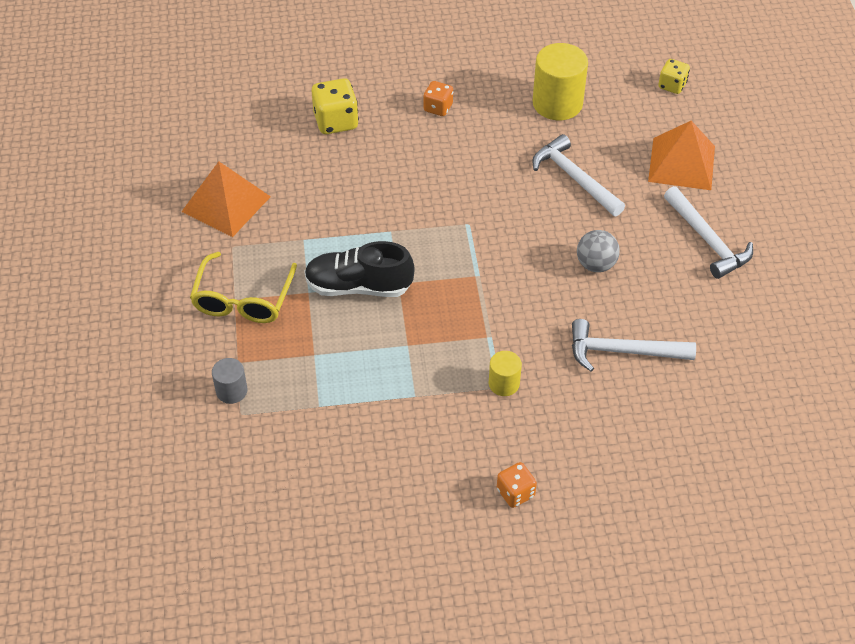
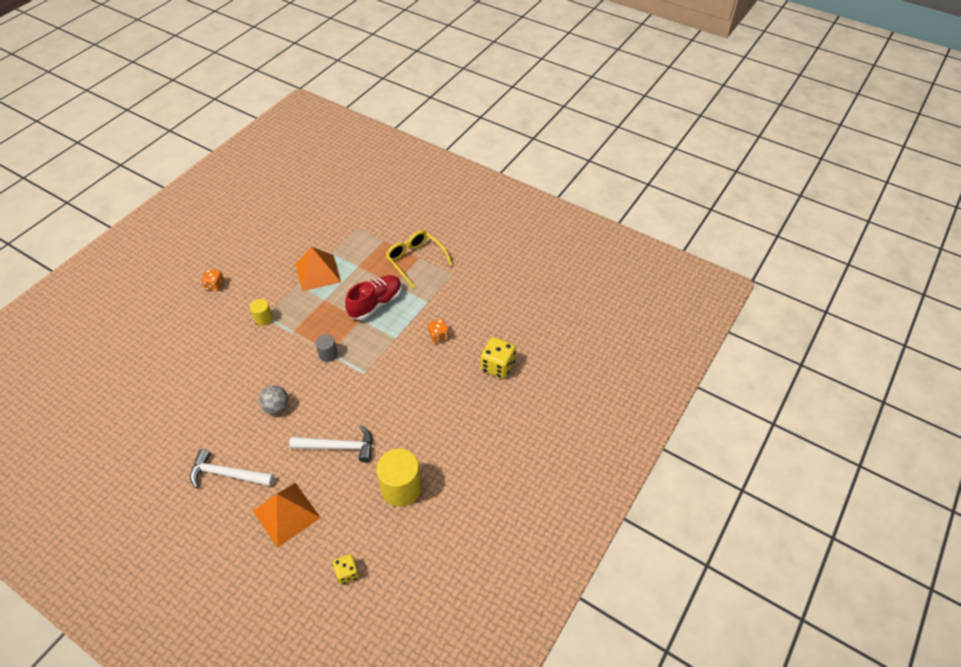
camera: 130 degrees right, 0 degrees up
(226, 204) = (482, 287): orange pyramid -> orange pyramid (317, 272)
(231, 391) = (371, 231): grey cylinder -> grey cylinder (328, 354)
(359, 286) = (376, 304): black shoe -> red shoe
(438, 108) = (460, 422): orange dice -> orange dice (438, 336)
(622, 351) = (221, 376): white hammer -> none

